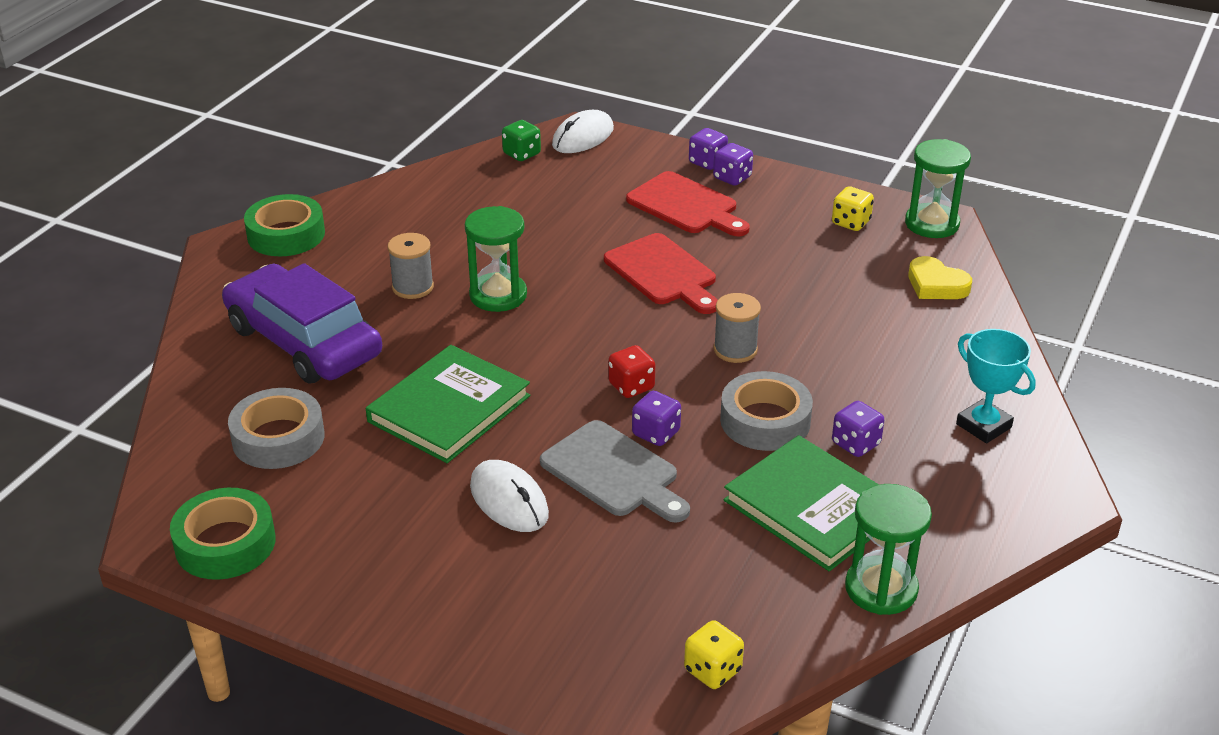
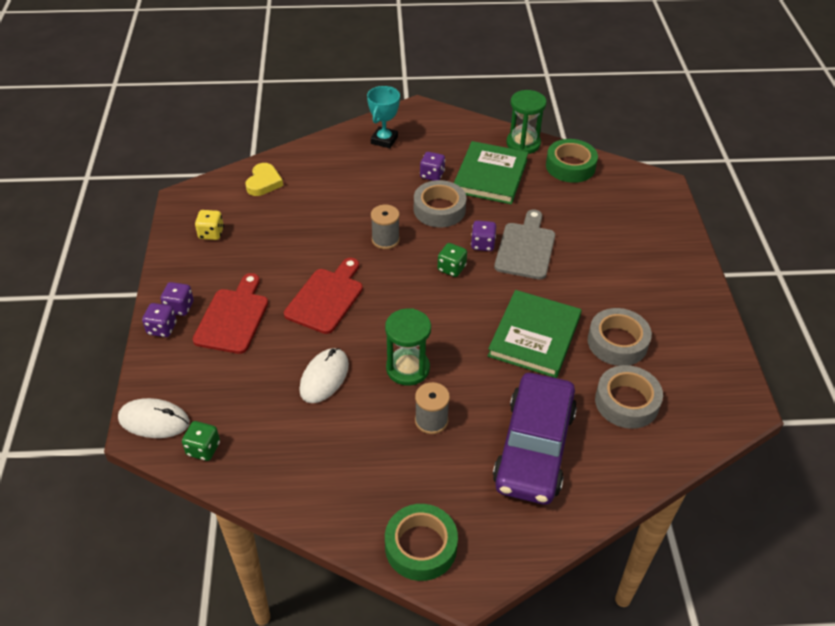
camera: 120 degrees left, 10 degrees up
(225, 543) = (716, 374): green tape -> green tape (570, 166)
(367, 477) = (617, 342): none -> grey tape
(449, 409) = (534, 336): green book -> green book turned 75 degrees counterclockwise
(509, 500) = (580, 277): white mouse -> white mouse (324, 377)
(631, 386) = (451, 268): red dice -> green dice
(712, 670) = (614, 174): yellow dice -> none
(932, 224) = (193, 200): green hourglass -> none

